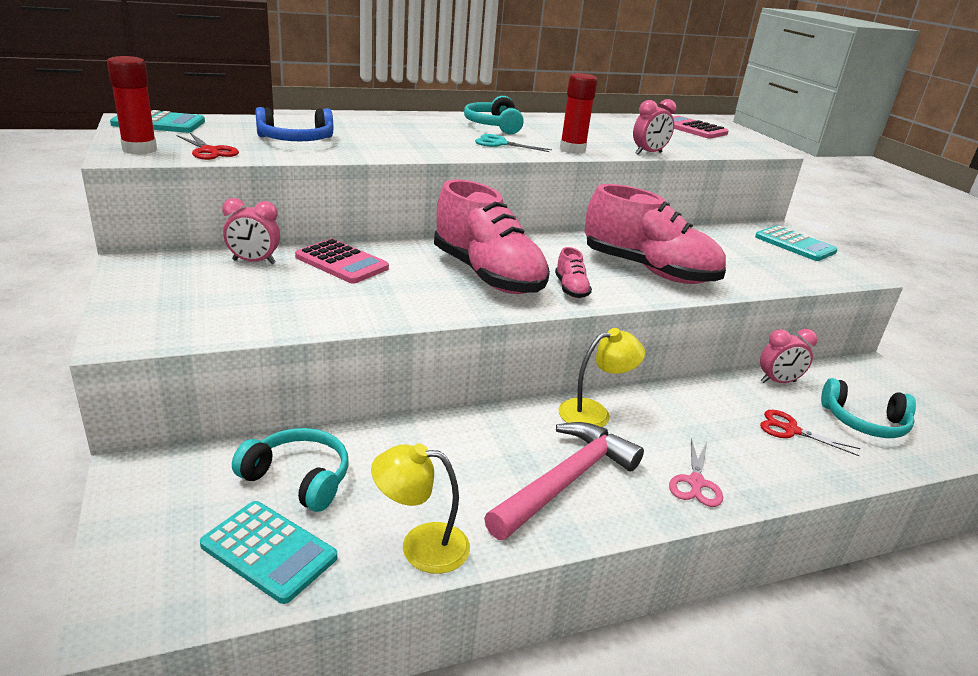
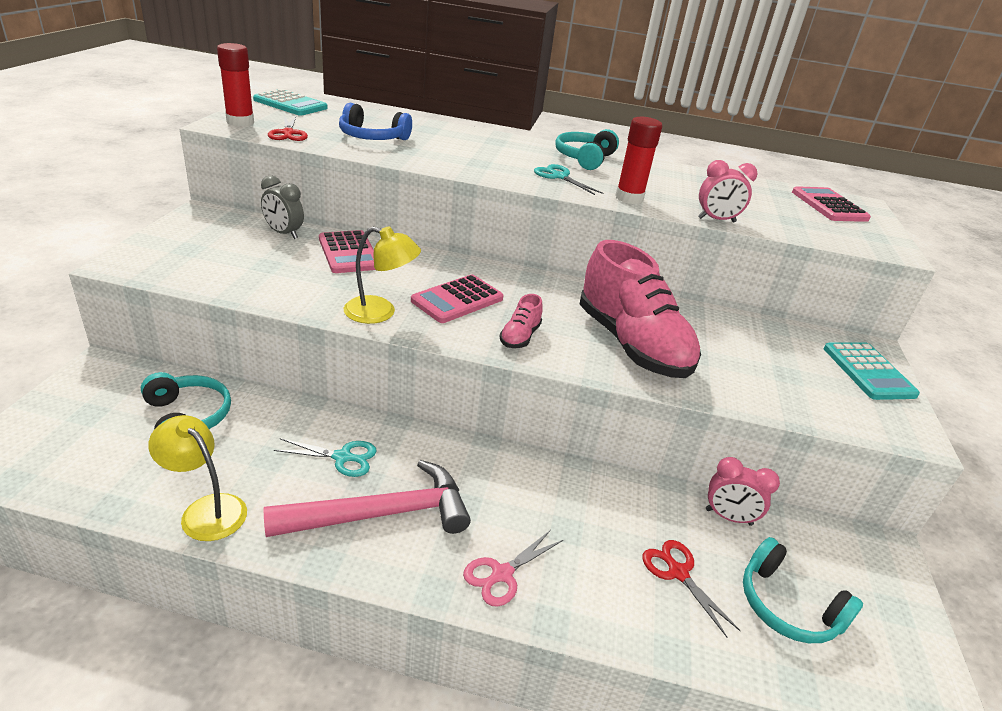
camera: 30 degrees right, 5 degrees up
(254, 262) = (284, 233): pink clock -> grey clock
(269, 551) = (107, 462): turquoise calculator -> none
(483, 452) = (343, 457): none -> turquoise scissors
(487, 275) = (457, 300): pink shoe -> pink calculator
(594, 412) = (484, 465): yellow lamp -> yellow lamp (380, 312)

